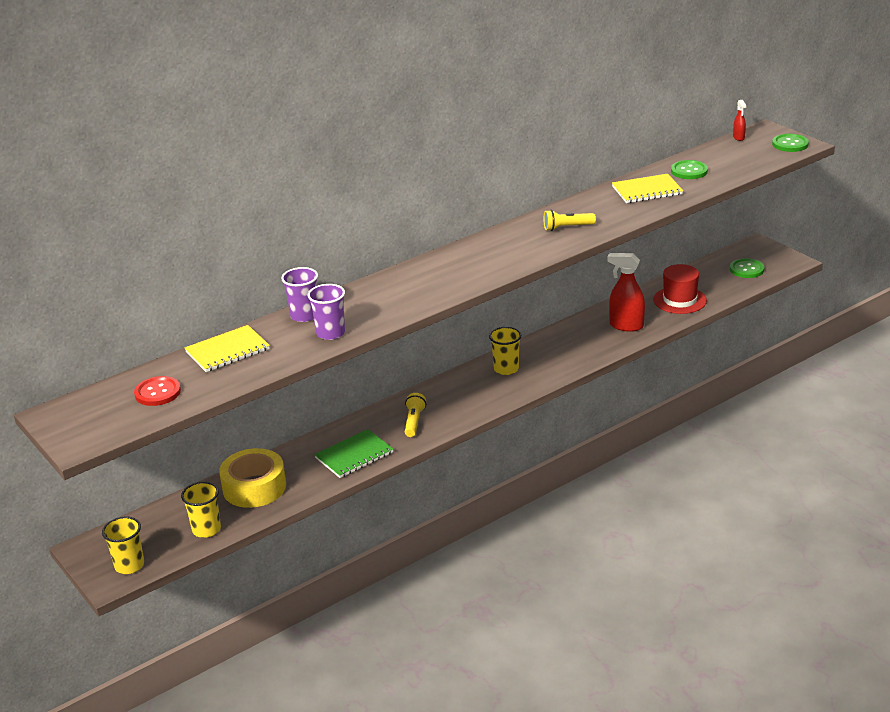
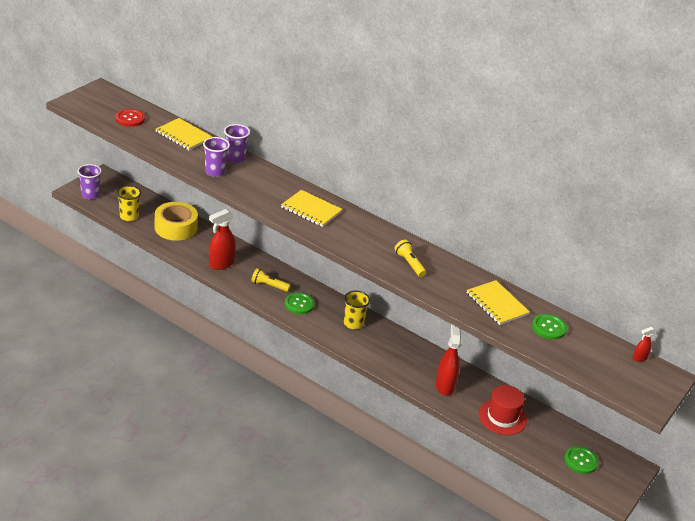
camera: 65 degrees right, 5 degrees up
(129, 565) = (90, 195): yellow cup -> purple cup
(354, 455) = (221, 264): green notebook -> red spray bottle
(414, 422) = (269, 285): yellow flashlight -> yellow flashlight turned 150 degrees counterclockwise
(443, 274) = (311, 210): none -> yellow notebook
(790, 144) = (645, 394): green button -> green button (299, 304)

